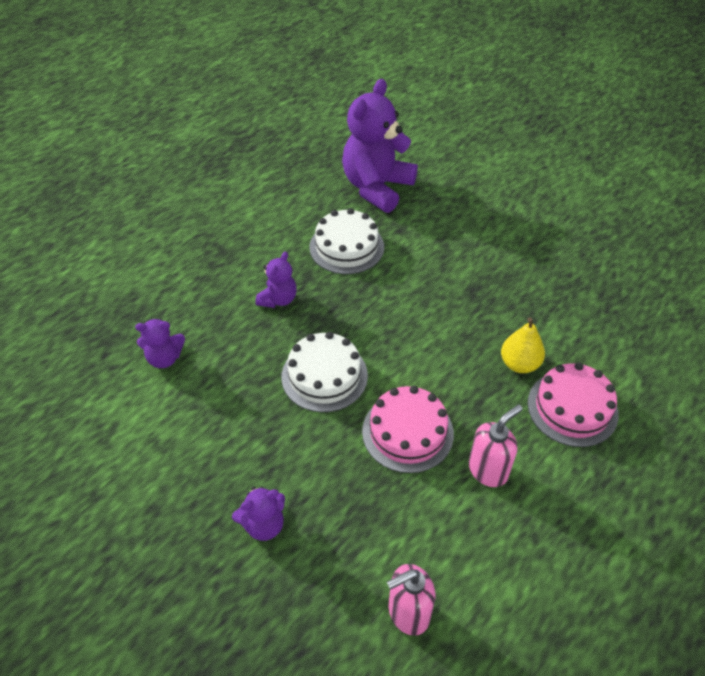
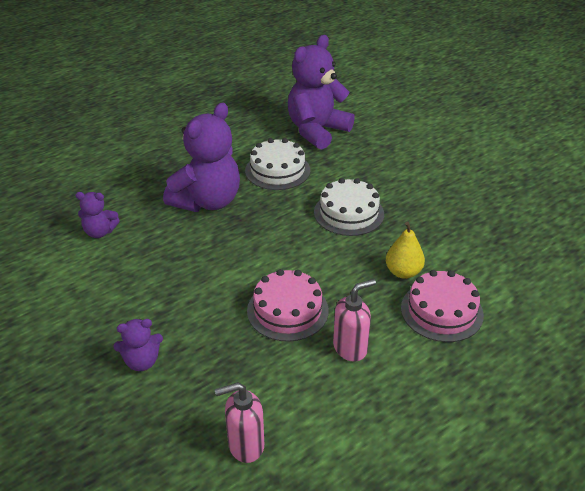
camera: 10 degrees right, 10 degrees down
(278, 299) = (207, 201): purple teddy bear -> purple teddy bear, size x2.08
(324, 376) = (229, 260): white cake -> white cake (349, 213)

